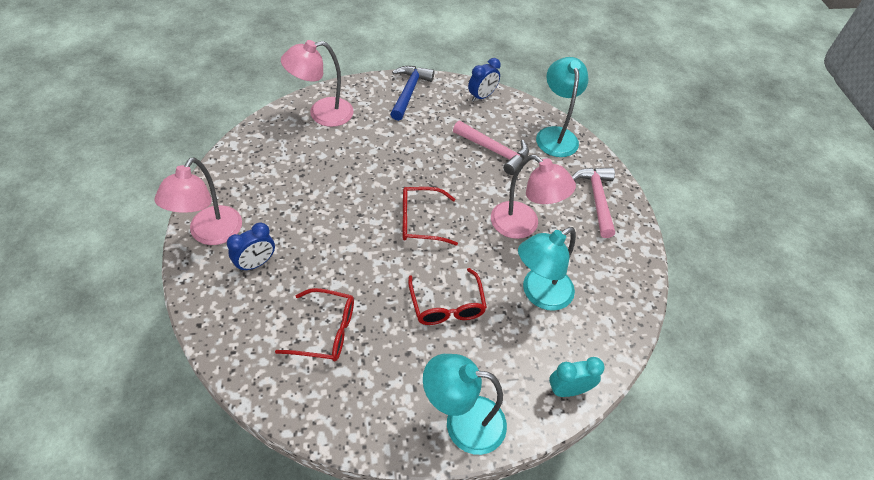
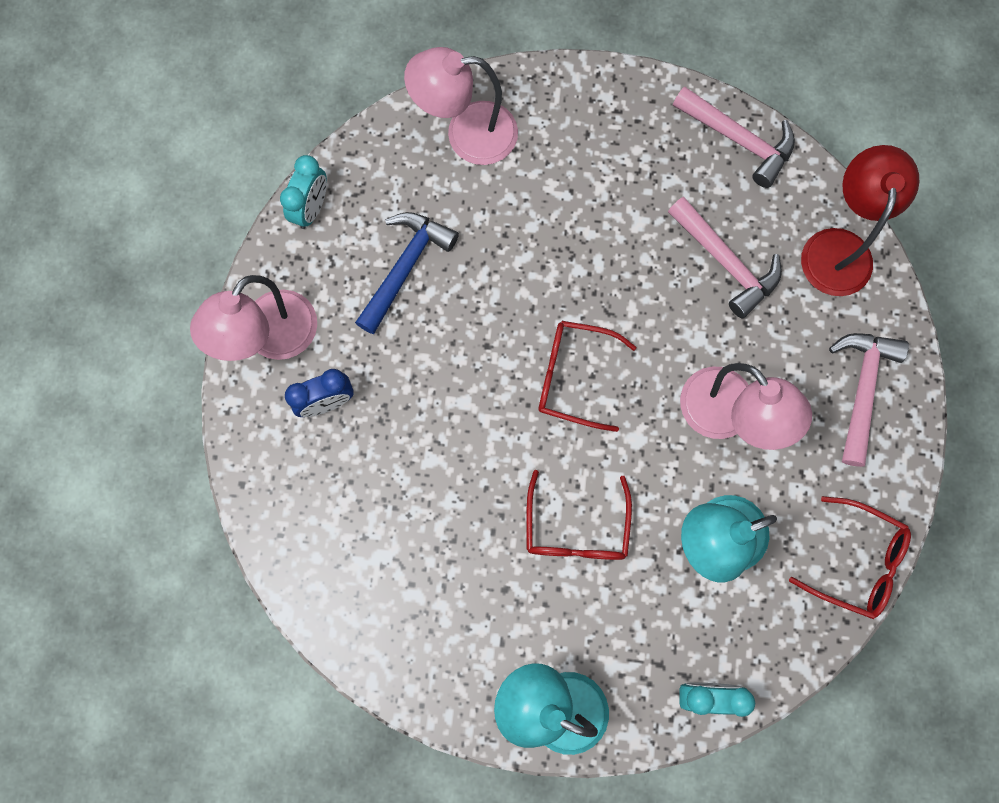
camera: 20 degrees right, 25 degrees up
(229, 162) = (311, 208): none -> turquoise clock
(326, 331) = (403, 532): red glasses -> red glasses (857, 562)
(409, 92) = (617, 109): blue hammer -> blue hammer (405, 267)
(481, 96) = (738, 140): blue clock -> pink hammer
(555, 135) = (838, 247): turquoise lamp -> red lamp

